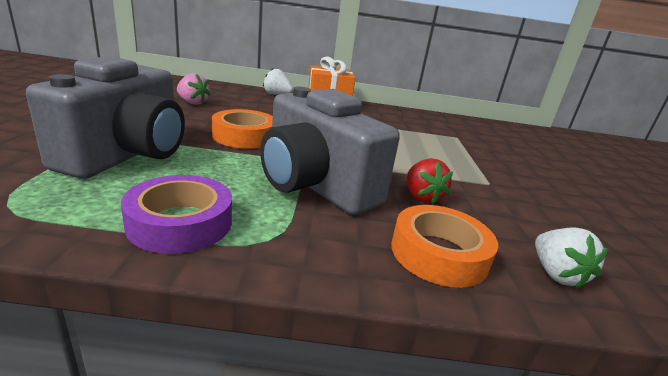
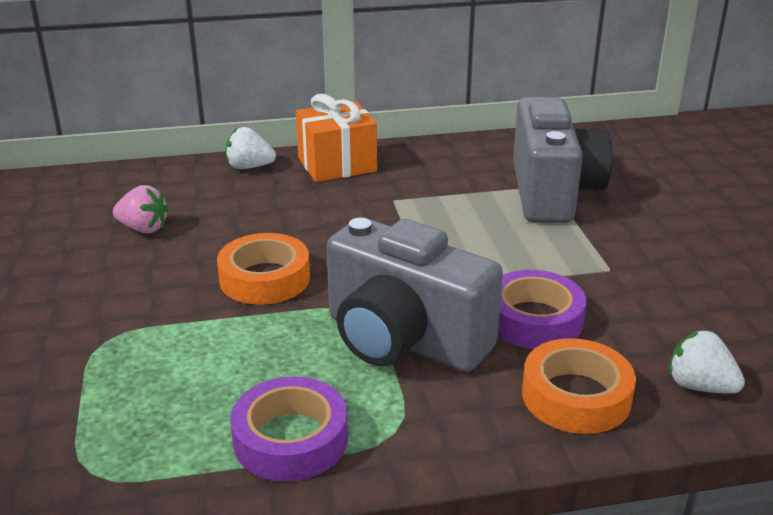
camera: 10 degrees left, 5 degrees up
(128, 155) = (149, 360): grey camera -> grey camera (553, 192)
(421, 197) = (534, 319): red strawberry -> purple tape
(556, 274) = (699, 386): white strawberry -> white strawberry turned 150 degrees clockwise

